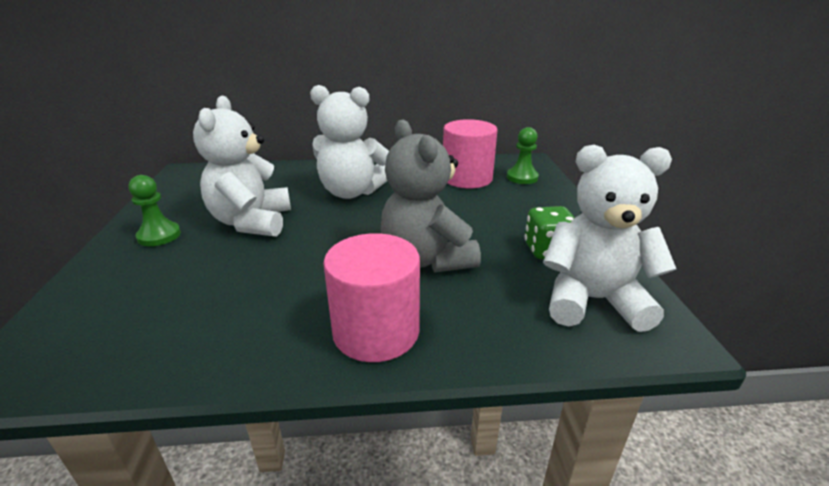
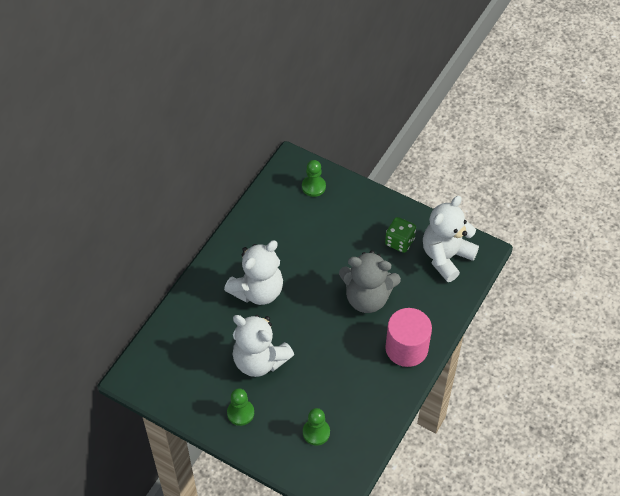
camera: 55 degrees left, 25 degrees up
(142, 303) = (316, 432): none -> green pawn
(467, 178) = (290, 216): pink cylinder -> none

